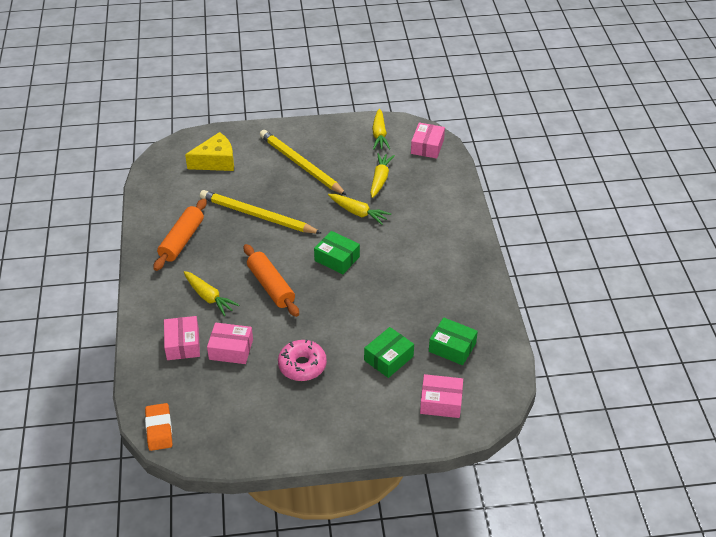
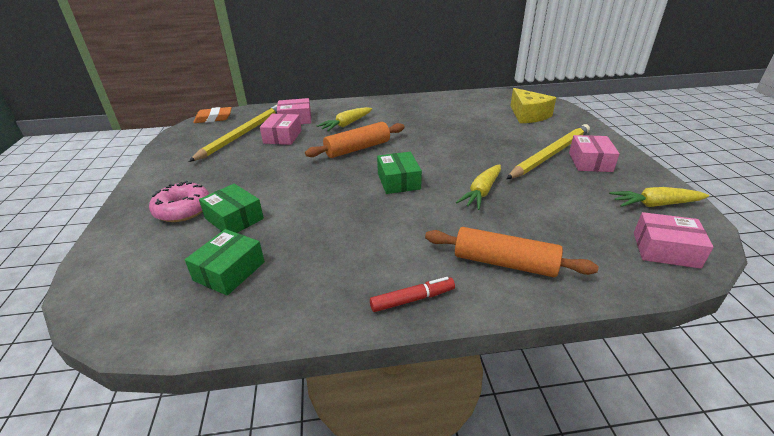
camera: 90 degrees right, 10 degrees down
(182, 240) = (416, 110): orange rolling pin -> orange rolling pin (504, 263)
(257, 215) = (457, 137): yellow pencil -> yellow pencil (242, 134)
(302, 365) = (248, 168): pink donut -> pink donut (183, 210)
(337, 259) = (398, 181): green box -> green box turned 45 degrees counterclockwise
(380, 179) = (556, 207): yellow carrot -> none
(441, 402) = (143, 259): pink box -> pink box (590, 162)
(474, 256) = (412, 299): none -> red marker

